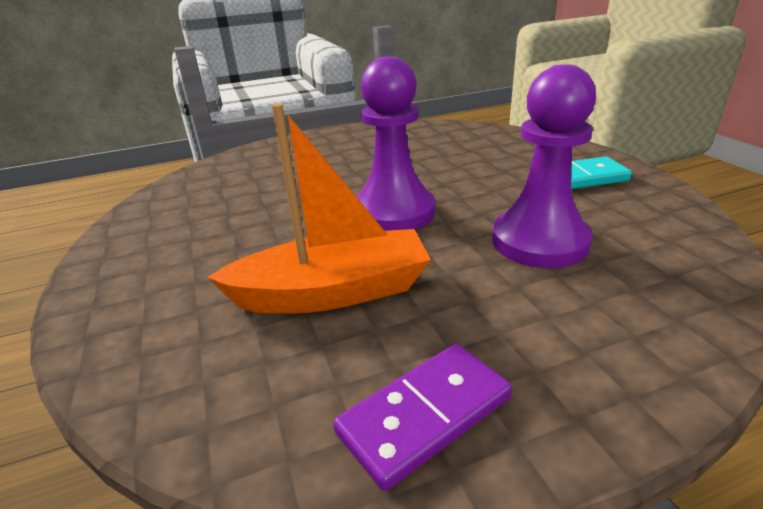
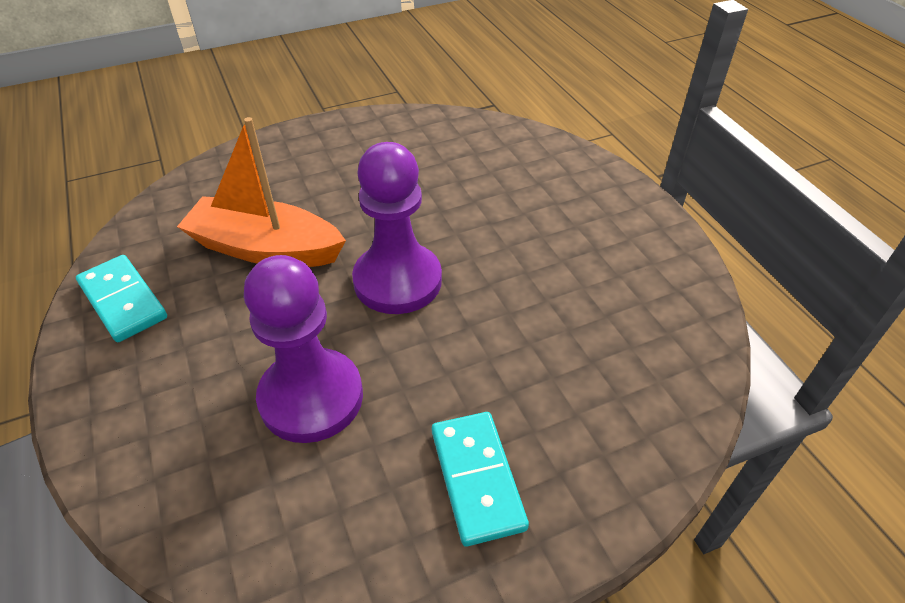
camera: 85 degrees right, 15 degrees up
(332, 292) = (265, 249): orange boat -> orange boat turned 120 degrees clockwise
(425, 415) = (123, 301): purple domino -> turquoise domino

